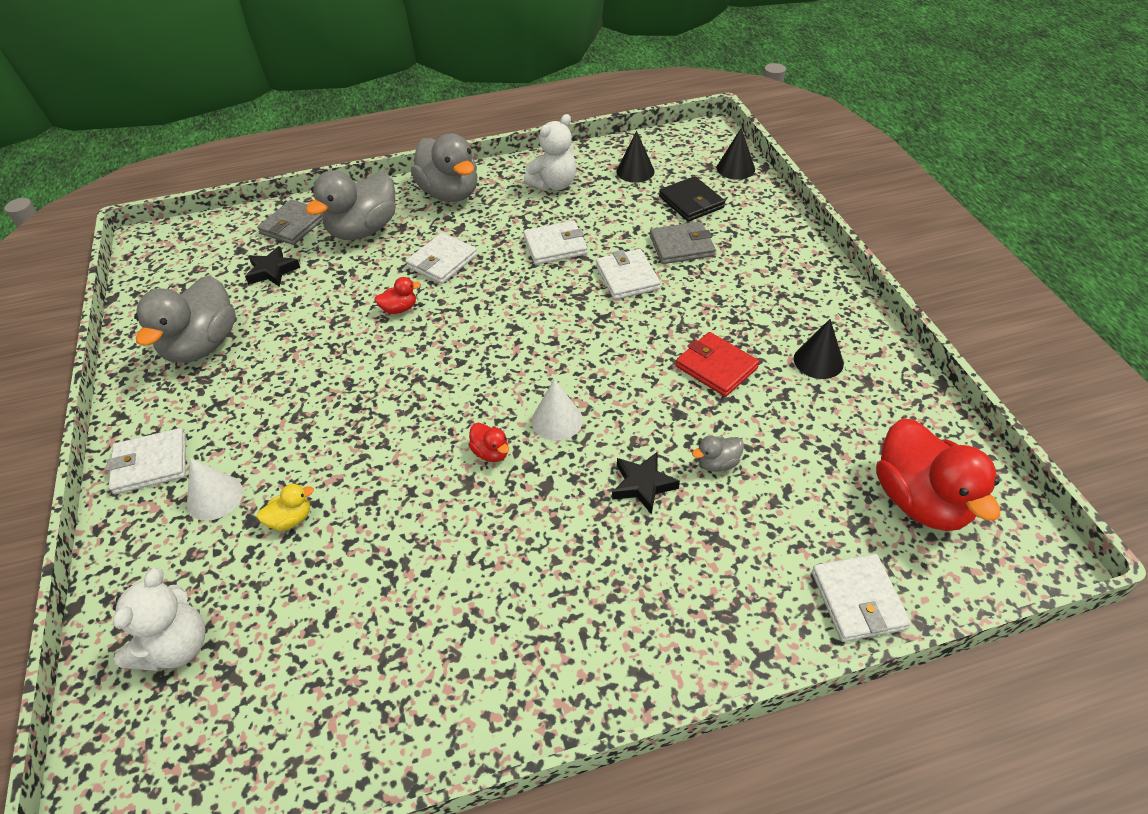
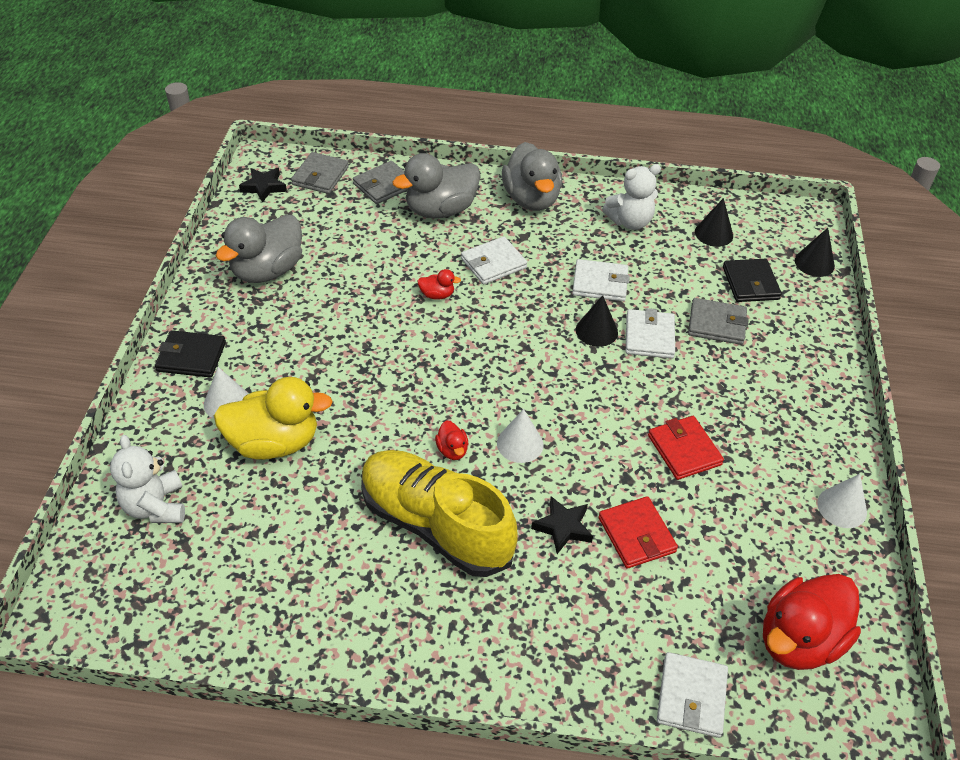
camera: 20 degrees right, 0 degrees up
(150, 464) = (191, 357): white wallet -> black wallet
(176, 647) = (155, 506): white teddy bear -> white teddy bear turned 120 degrees clockwise
(220, 237) = (320, 176): none -> grey wallet
(272, 271) = (349, 223): black star -> black star (264, 187)
(291, 519) = (274, 443): yellow duck -> yellow duck, size x2.31
(512, 535) = (435, 525): none -> yellow shoe
(717, 463) = (636, 535): grey duck -> red wallet
(818, 361) = (782, 480): black cone -> black cone (596, 331)
(883, 365) = (842, 507): none -> white cone
(920, 501) = (799, 640): red duck -> red duck turned 45 degrees clockwise

